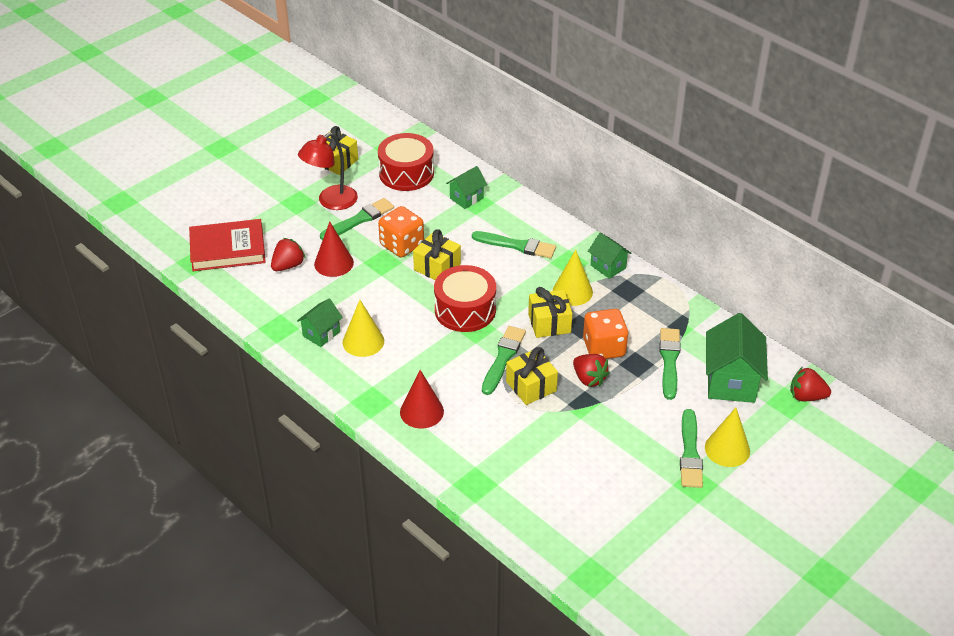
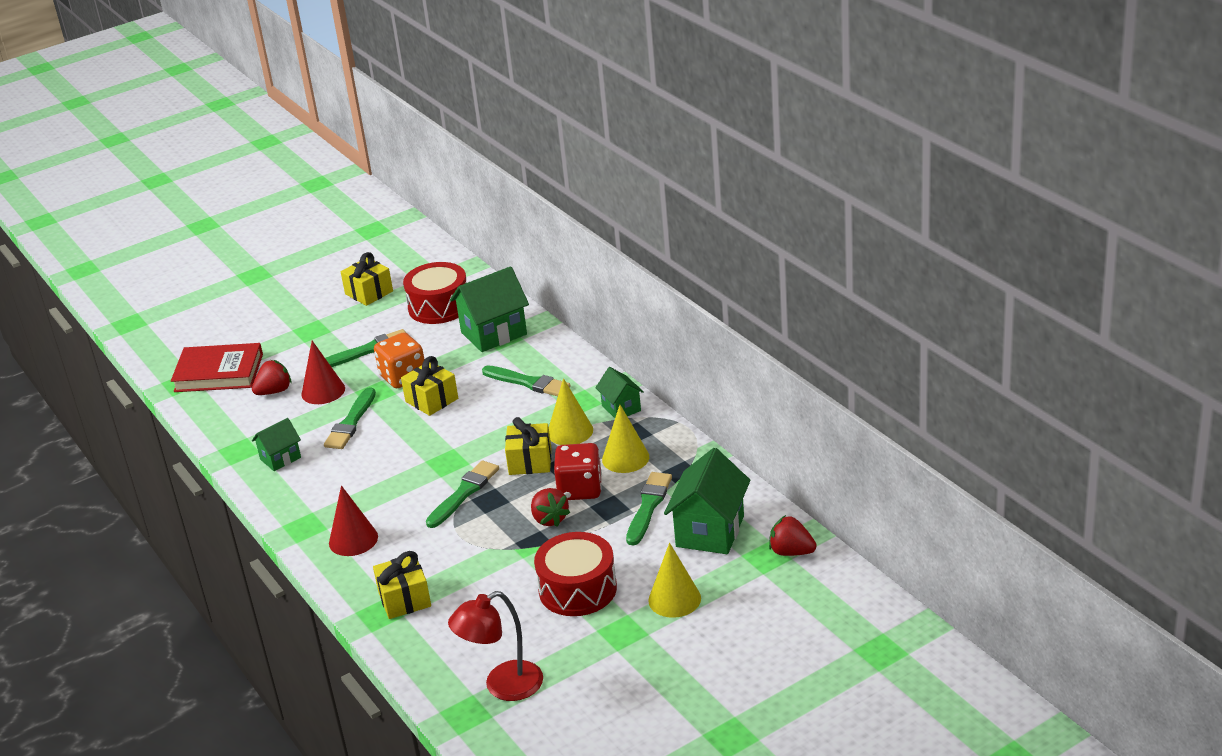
camera: 15 degrees right, 10 degrees down
(331, 202) = (346, 331): red lamp -> red lamp (503, 686)
(363, 341) = (321, 468): yellow cone -> yellow cone (625, 458)
(465, 310) = (443, 443): red drum -> red drum (577, 589)
(466, 198) = (494, 333): green house -> green house, size x1.77
(531, 386) = (482, 522): yellow gift -> yellow gift (404, 599)
(604, 348) = (580, 489): orange dice -> red dice
(690, 452) = (630, 599): green brush -> green brush (351, 422)

